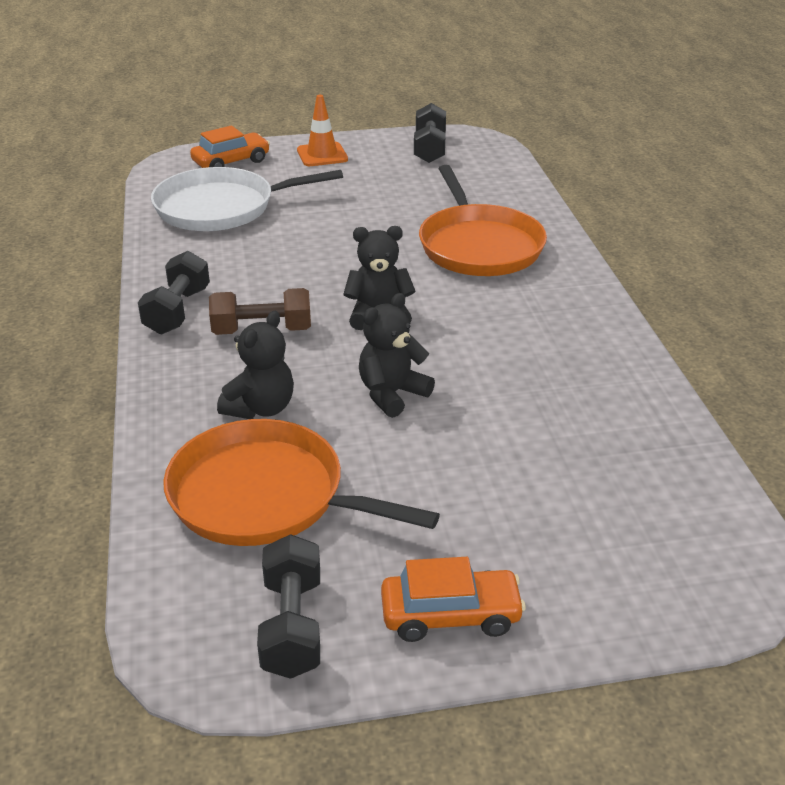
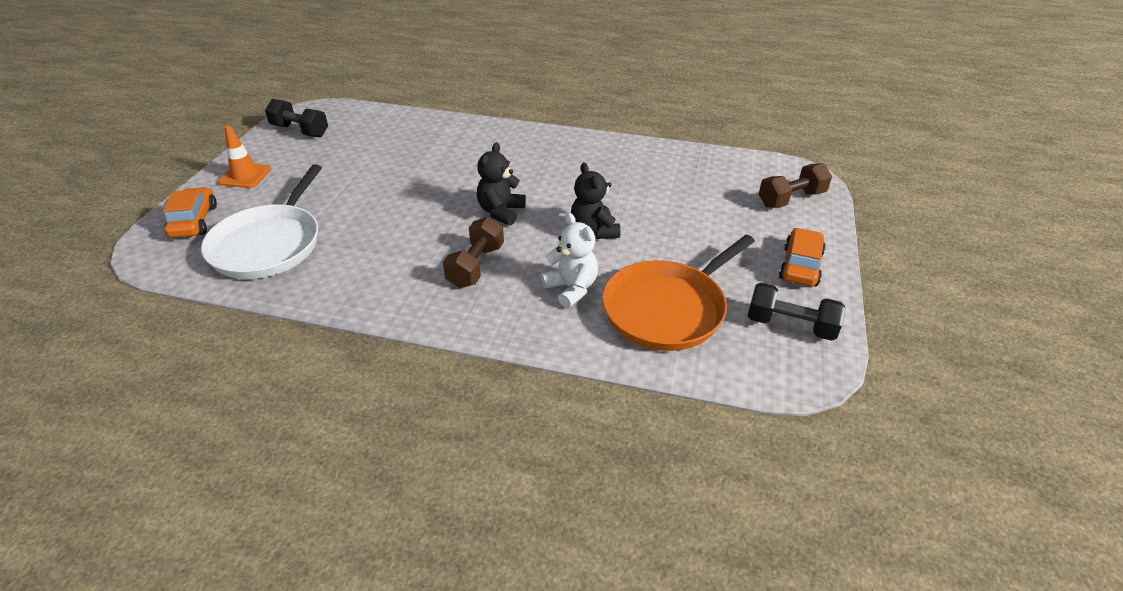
camera: 65 degrees left, 5 degrees up
(177, 311) = (410, 302): black dumbbell -> none
(260, 408) = (571, 289): black teddy bear -> white teddy bear
(479, 245) = (454, 152): orange pan -> none
(644, 575) = (791, 199): none -> brown dumbbell

